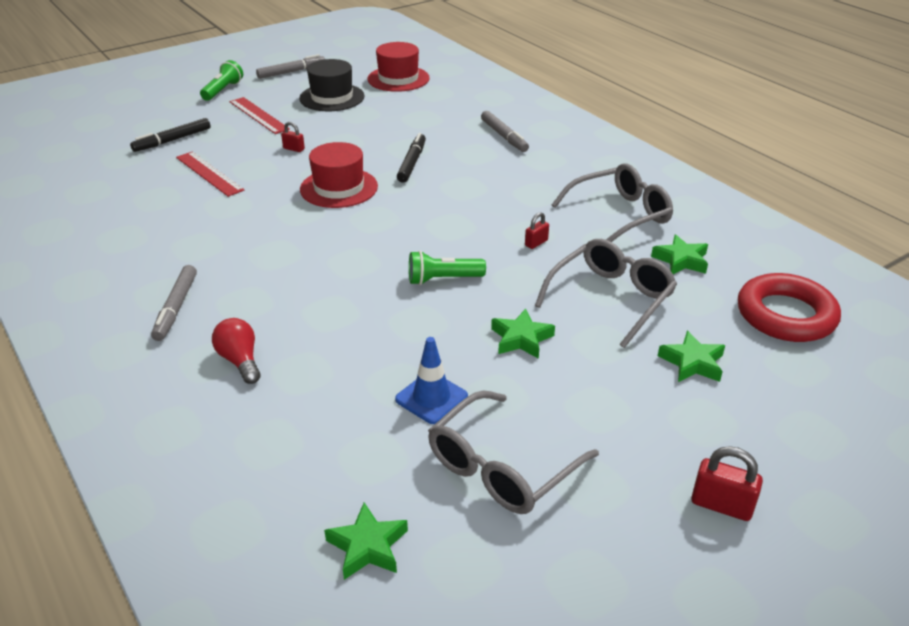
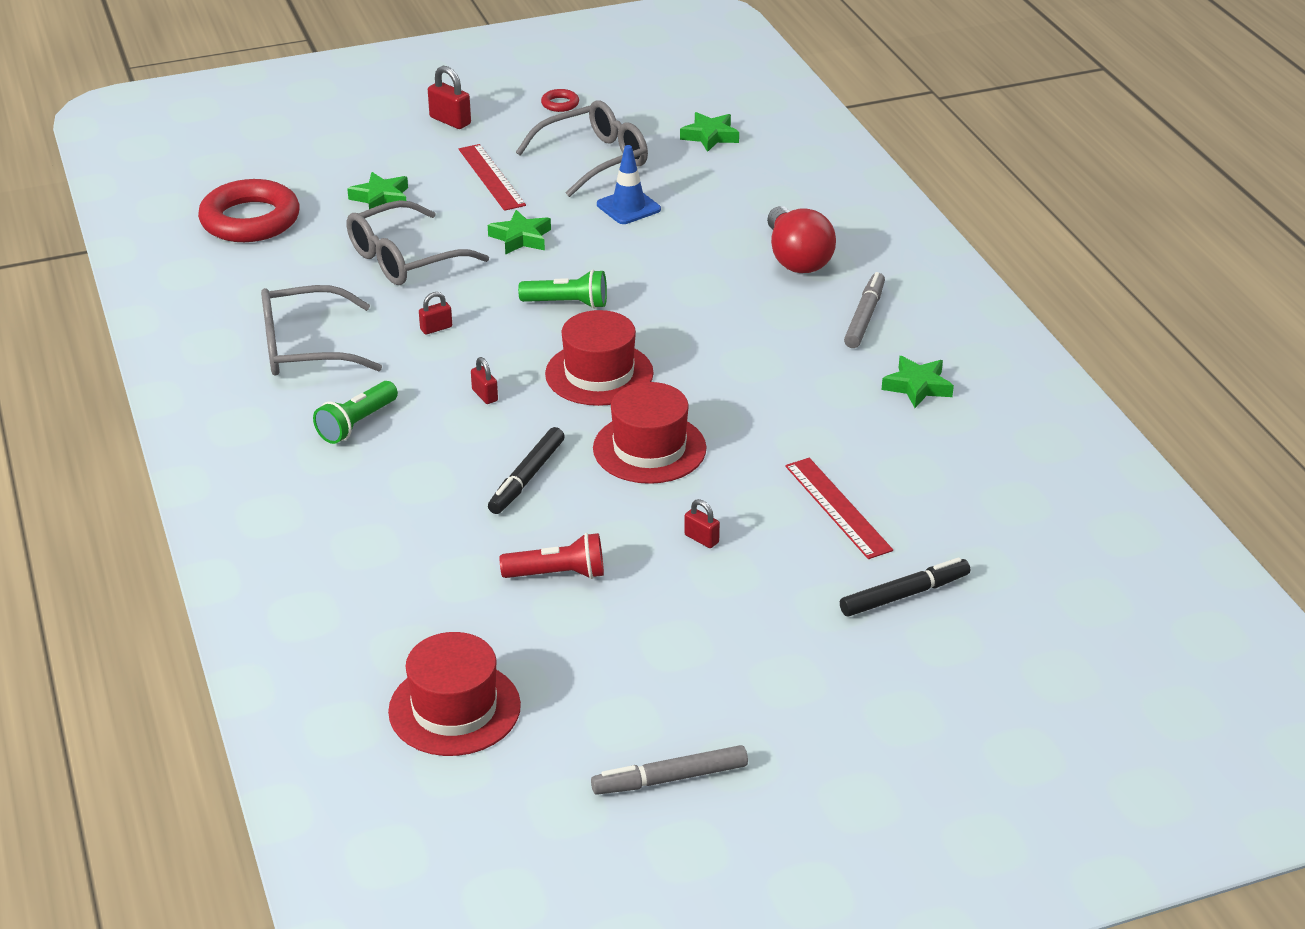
camera: 165 degrees left, 0 degrees up
(223, 90) = (820, 733): green flashlight -> green flashlight (357, 424)
(240, 361) = (796, 259): red light bulb -> red light bulb, size x1.55
(258, 115) = (752, 638): red ruler -> red ruler (491, 177)
(332, 97) = (606, 668): black hat -> none
(372, 125) = (557, 574): none -> red flashlight
(392, 228) = (599, 374): none -> red hat
(467, 203) = (485, 395): none -> red padlock
(504, 136) = (355, 509): grey marker -> none
(603, 577) = (560, 104): none -> red ring
(681, 260) = (292, 284): green star -> green star (917, 386)

